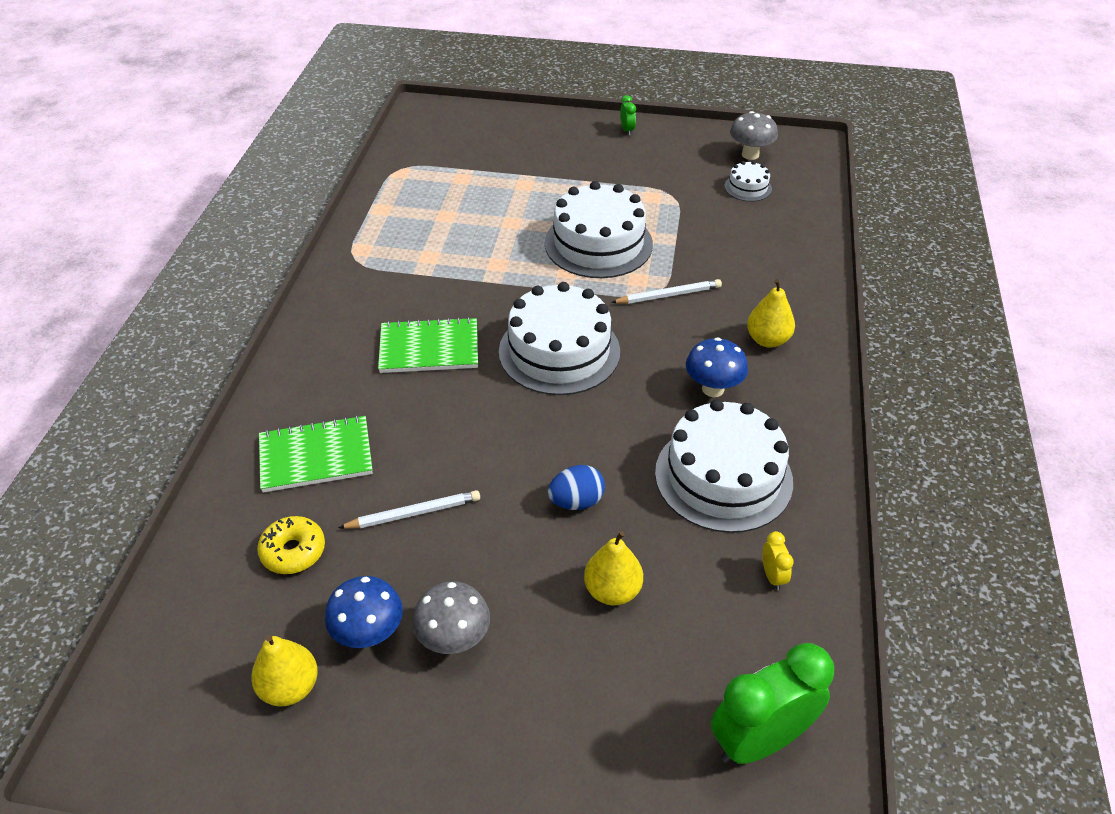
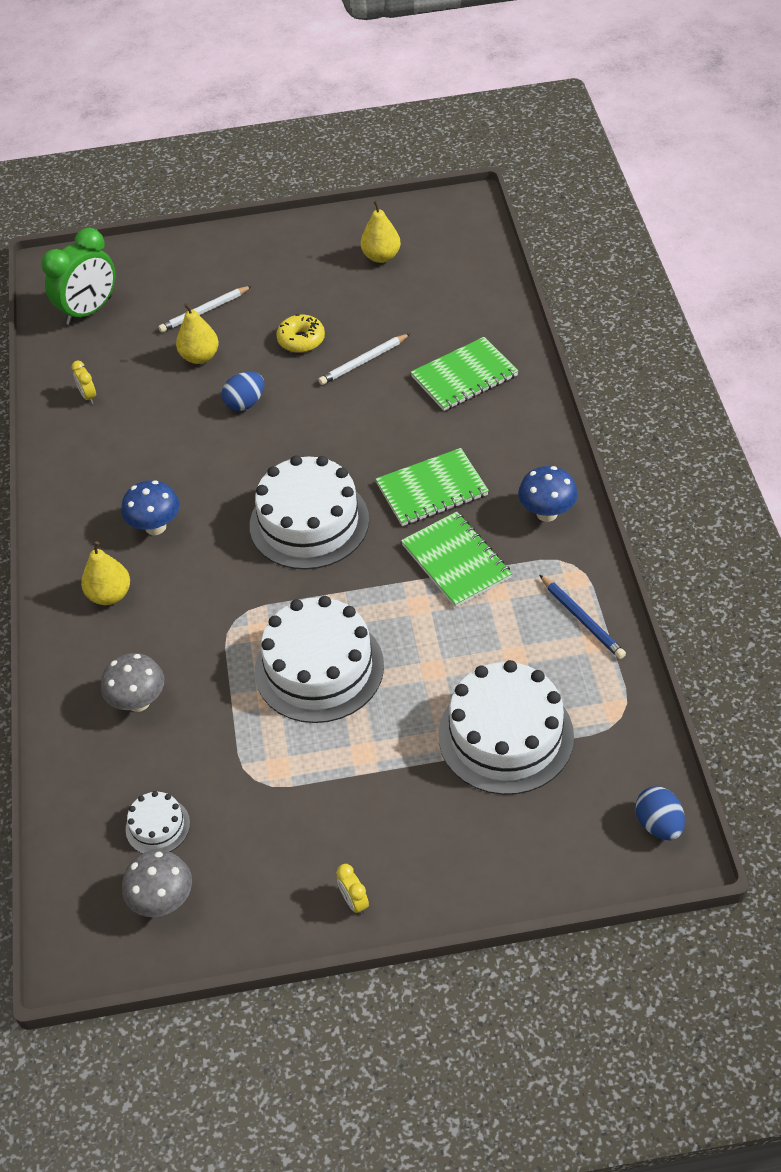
camera: 165 degrees right, 5 degrees up
(293, 551) = (433, 317): yellow donut -> yellow donut (301, 340)
(369, 634) = (350, 291): blue mushroom -> blue mushroom (547, 513)
(379, 224) = (582, 619): none -> blue pencil
(421, 120) = (658, 824): none -> blue egg
(447, 285) = (456, 561): none -> green notebook
(454, 640) = (294, 304): grey mushroom -> grey mushroom (138, 702)
(627, 130) = (354, 901): green clock -> yellow clock
(668, 295) = (221, 620): white pencil -> white pencil (204, 311)
(723, 477) = (134, 453): white cake -> white cake (505, 735)

